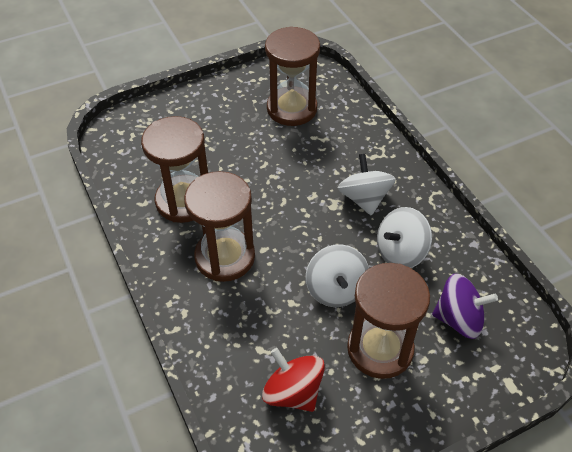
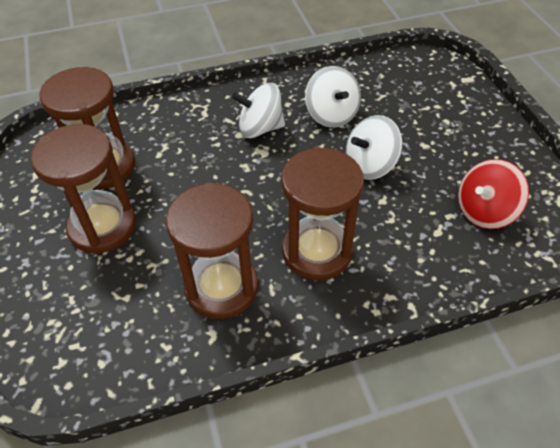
camera: 80 degrees left, 0 degrees up
(336, 289) = (370, 165): white spinning top -> white spinning top turned 150 degrees clockwise
(380, 349) = (436, 145): brown hourglass -> brown hourglass (102, 226)
(459, 319) = (407, 93): purple spinning top -> none

